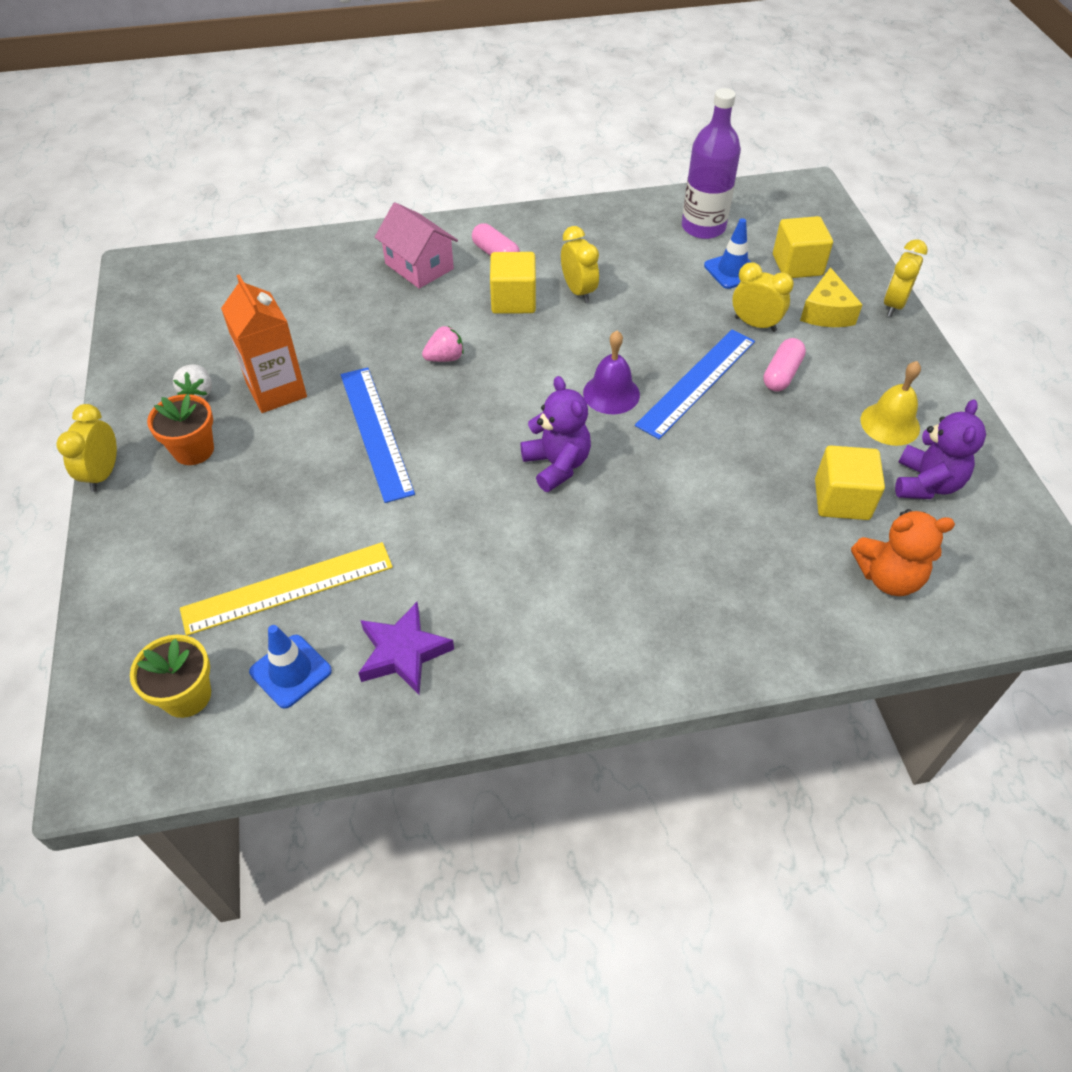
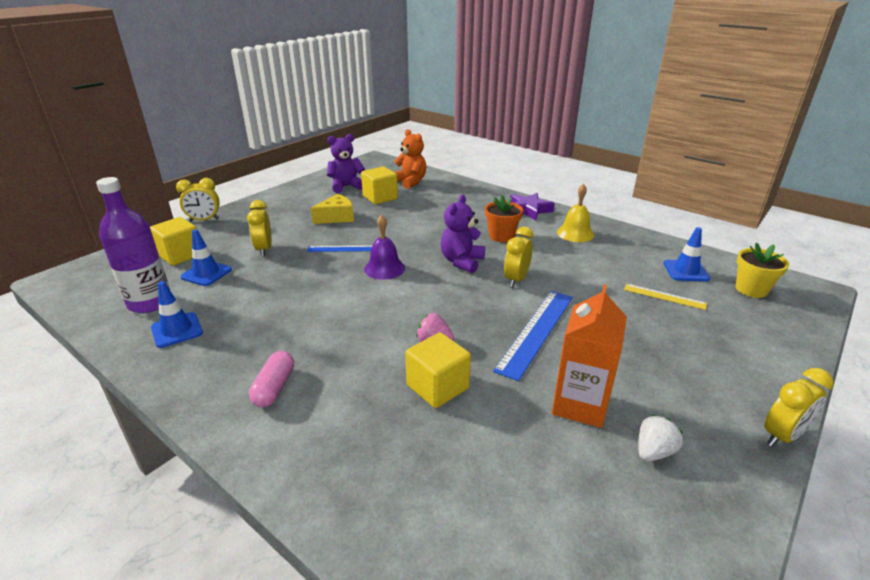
camera: 130 degrees left, 20 degrees down
(193, 450) = (685, 404): orange flower pot -> orange flower pot (501, 236)
(288, 588) = (664, 296): yellow ruler -> yellow ruler, size x0.56
(403, 652) = (622, 251): purple star -> purple star (528, 210)
(419, 266) = (337, 426): pink house -> none
(513, 300) = (332, 345): yellow cube -> yellow cube (437, 387)
(578, 291) = (290, 321): yellow clock -> yellow clock (516, 280)
(635, 231) = (177, 330): none -> blue traffic cone
(697, 382) = (341, 248): blue ruler -> blue ruler, size x0.56
(781, 374) = (305, 230): pink capsule -> none
(826, 312) = (230, 234): yellow cheese -> yellow cheese (336, 217)
(890, 424) = (314, 200): yellow bell -> yellow bell (575, 233)

